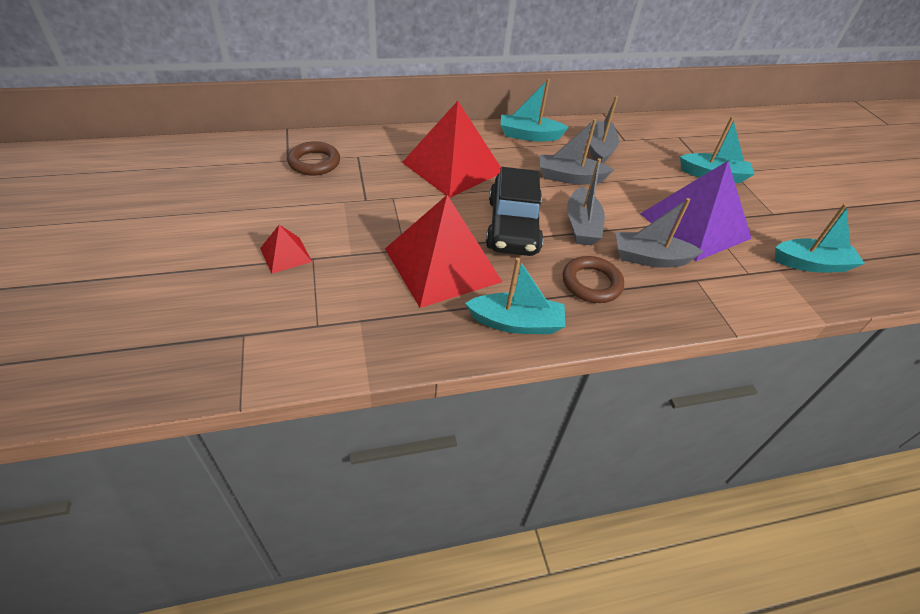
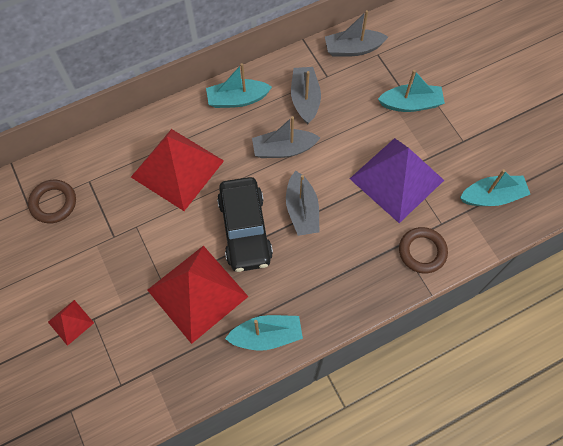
camera: 10 degrees left, 20 degrees up
(591, 283) = (318, 275): brown ring -> brown ring (422, 251)
(650, 258) = (361, 232): grey boat -> grey boat (353, 49)

